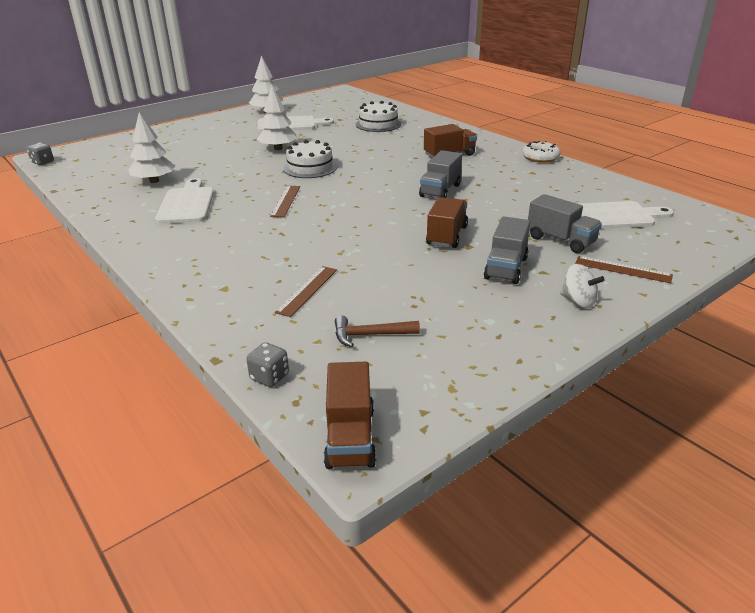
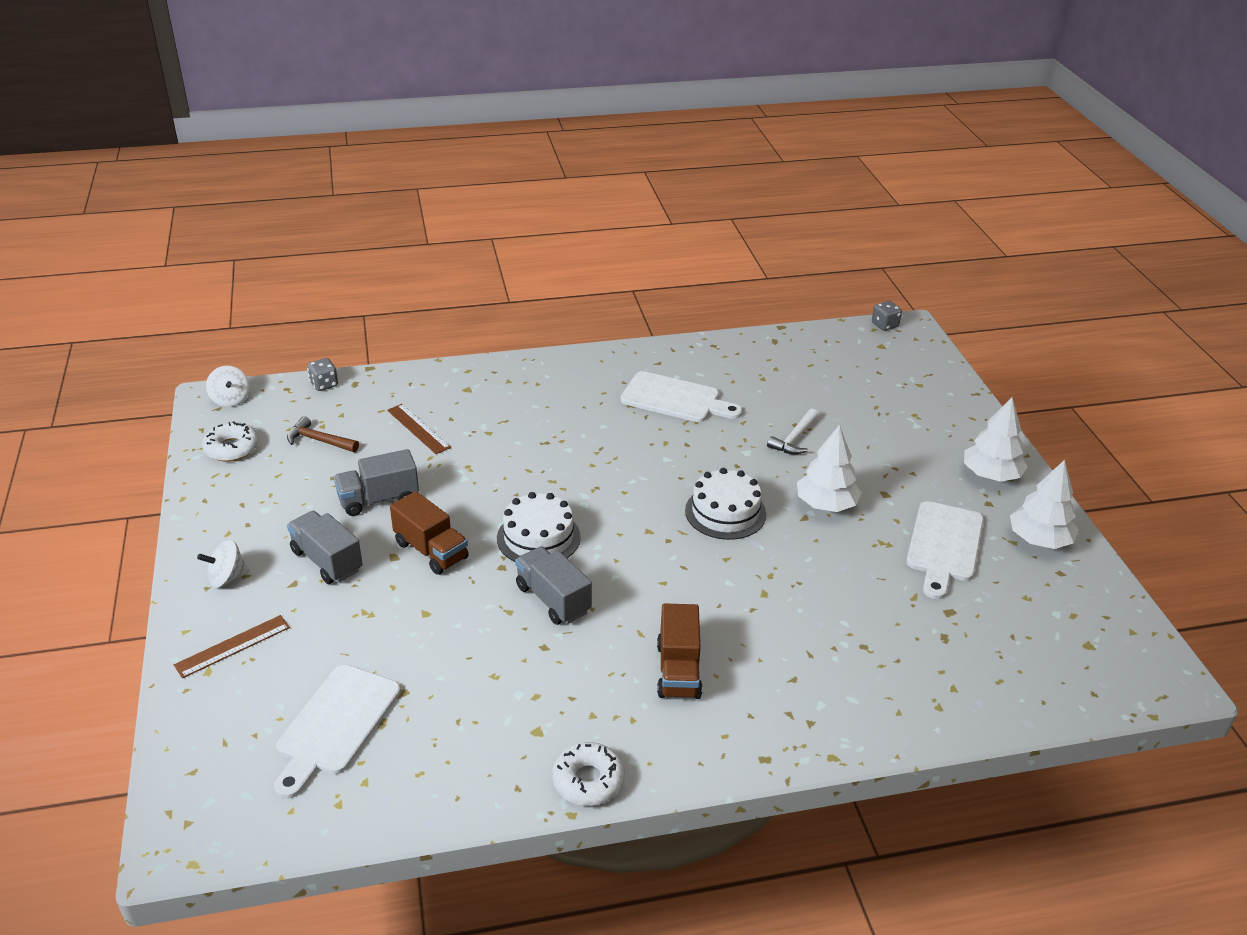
camera: 115 degrees right, 5 degrees up
(154, 181) = (765, 388): white tree -> white tree (991, 475)
(214, 164) = (794, 439): none -> white hammer
(286, 201) = (627, 465): brown ruler -> none
(350, 437) = (230, 399): brown truck -> white spinning top
(370, 335) = (319, 440): brown hammer -> brown hammer turned 90 degrees counterclockwise
(378, 124) = (892, 649): white cake -> white cake (538, 537)
(433, 385) = (232, 448): none -> white donut
(560, 240) = (333, 635): grey truck -> grey truck (378, 499)

